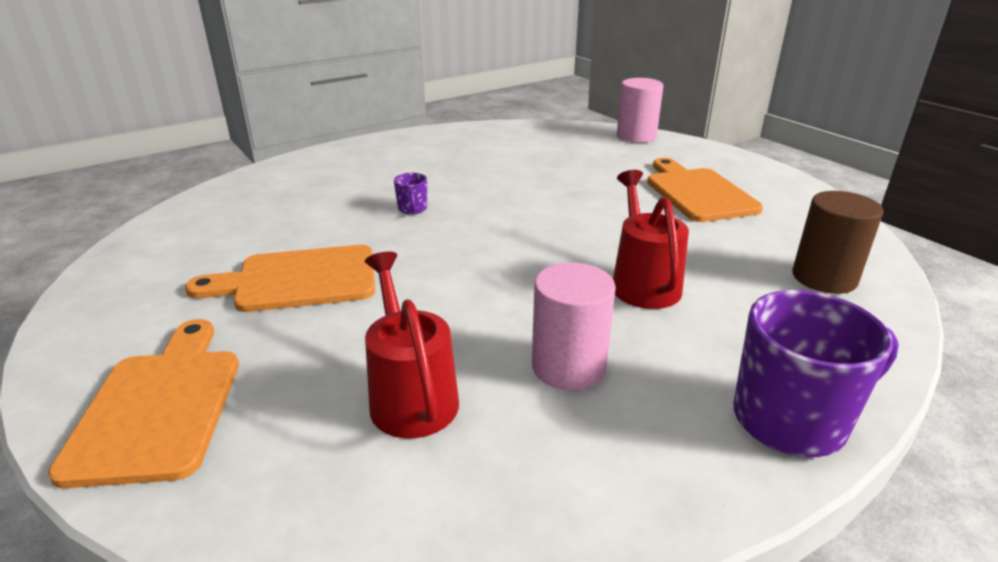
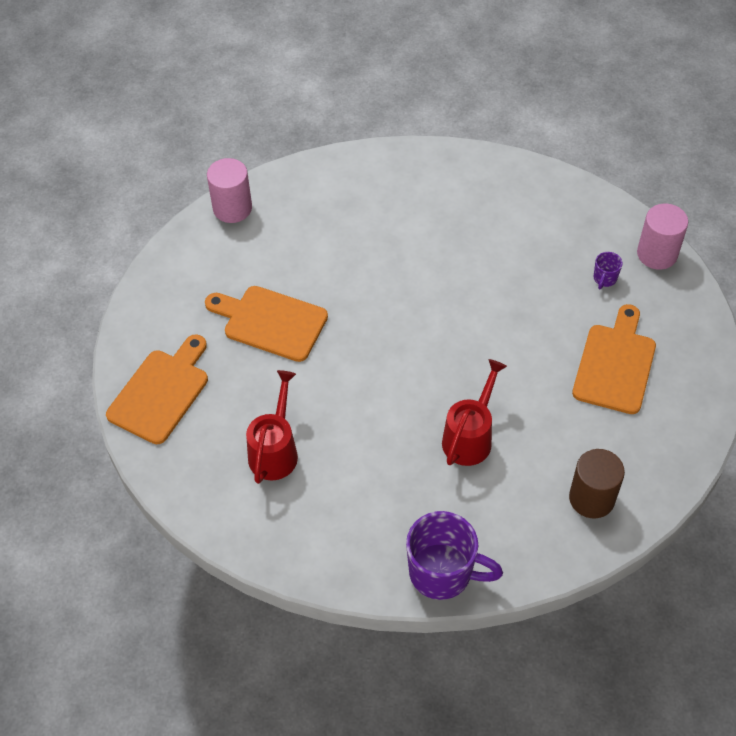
camera: 35 degrees right, 25 degrees up
(412, 209) = (386, 277): purple mug -> purple mug (604, 279)
(568, 366) = (365, 476): pink cylinder -> pink cylinder (232, 208)

